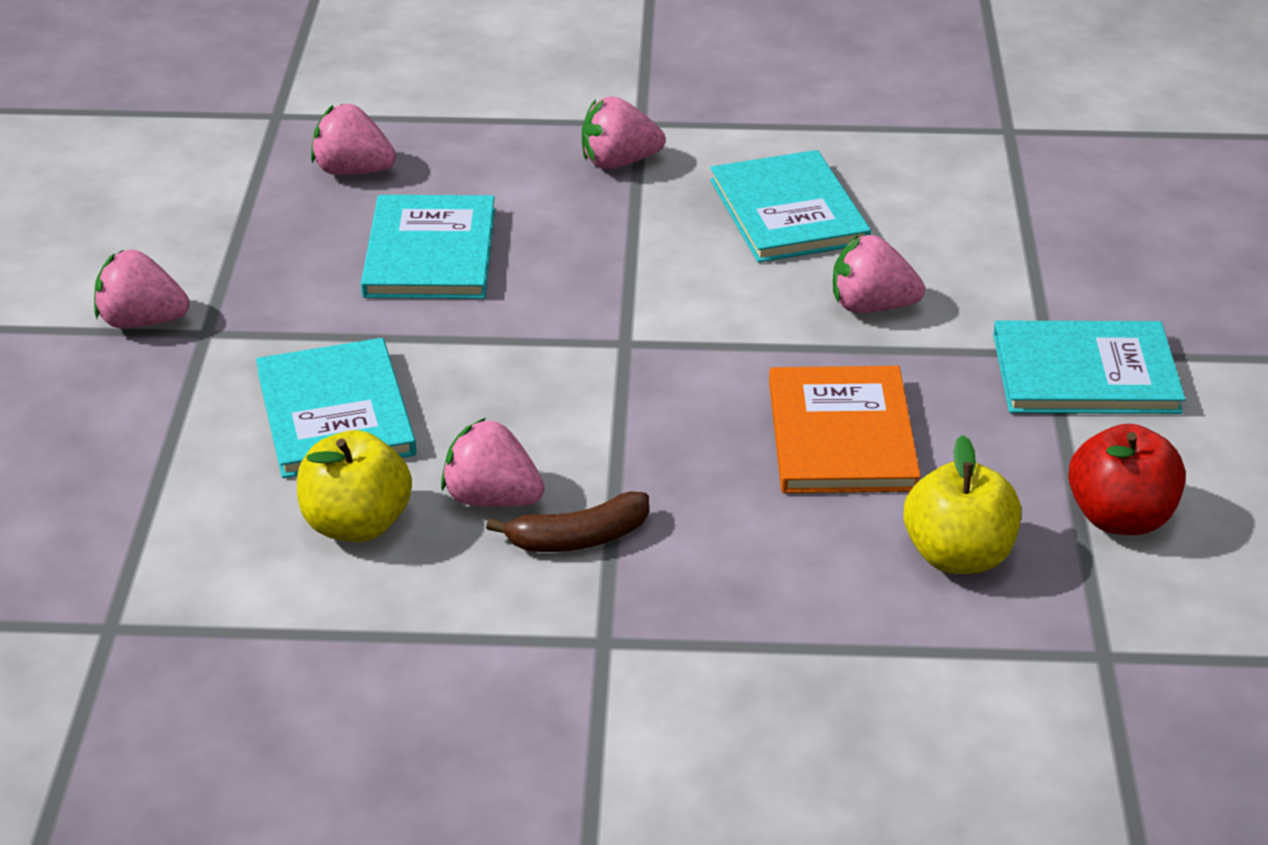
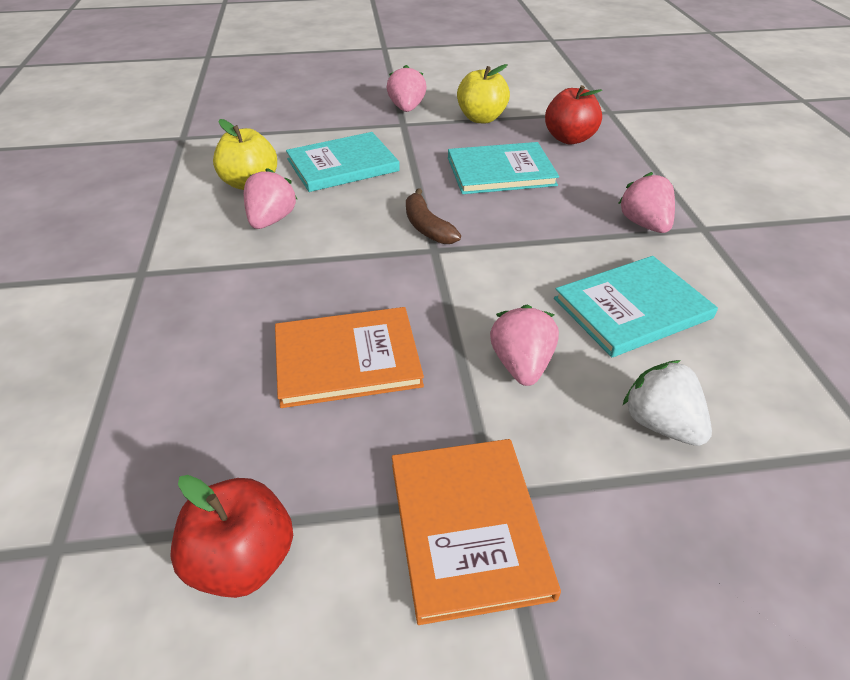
camera: 80 degrees right, 5 degrees up
(353, 171) = (569, 139): pink strawberry -> red apple
(578, 538) = (234, 254): brown banana -> brown banana (427, 227)
(958, 556) = (199, 437): yellow apple -> yellow apple (481, 118)
(968, 237) = (660, 424): none -> white strawberry
(1085, 373) = (468, 527): turquoise book -> orange book

